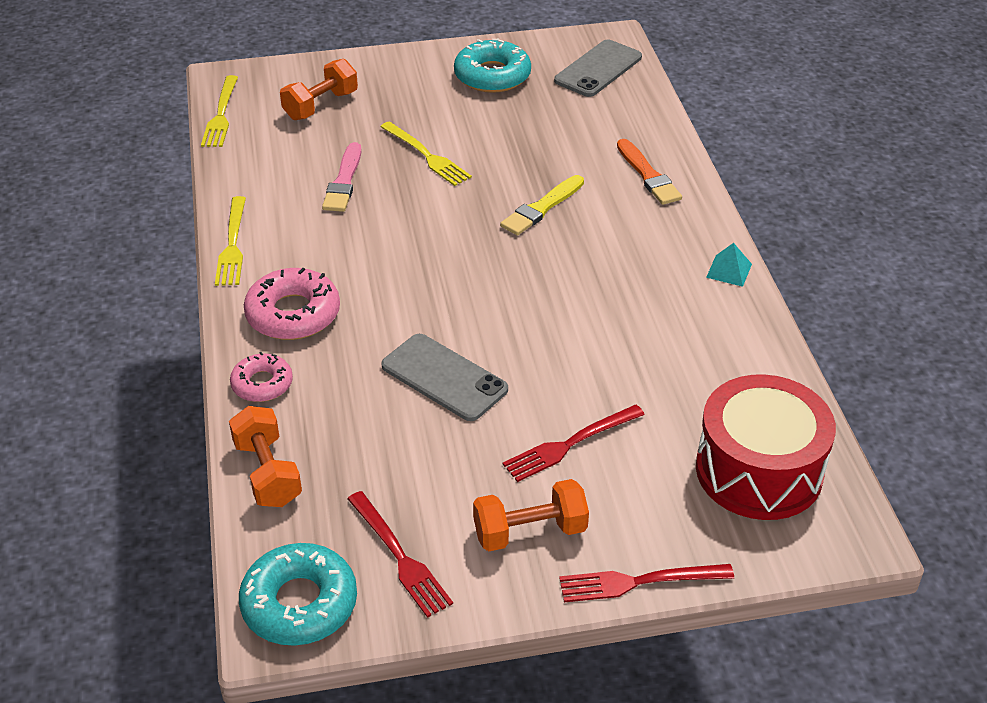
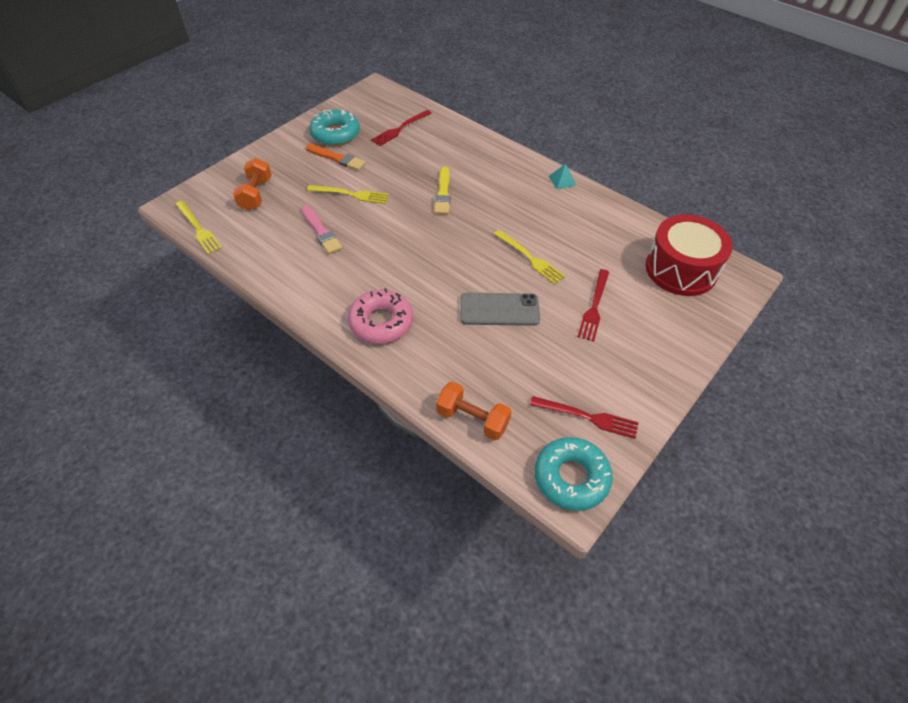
camera: 40 degrees left, 10 degrees up
(232, 245) = (298, 302): yellow fork -> yellow fork (530, 258)
(262, 384) = (411, 372): pink donut -> none
(530, 532) = (627, 362): orange dumbbell -> none
(598, 69) = (387, 106): grey phone -> none
(638, 582) = (697, 354): red fork -> red fork (400, 129)
(648, 175) = (473, 151): orange brush -> orange brush (337, 158)

